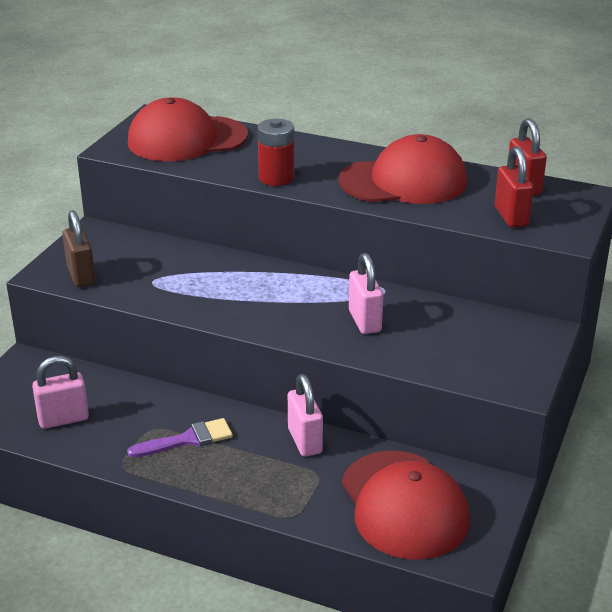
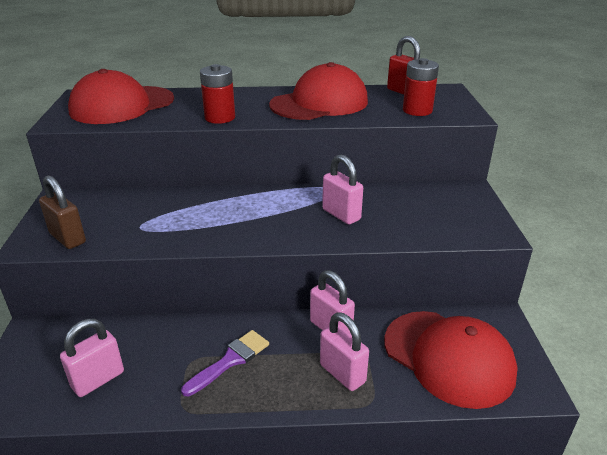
camera: 25 degrees left, 0 degrees up
(284, 484) = (342, 373): none -> pink padlock
(511, 217) = (417, 110): red padlock -> red battery

